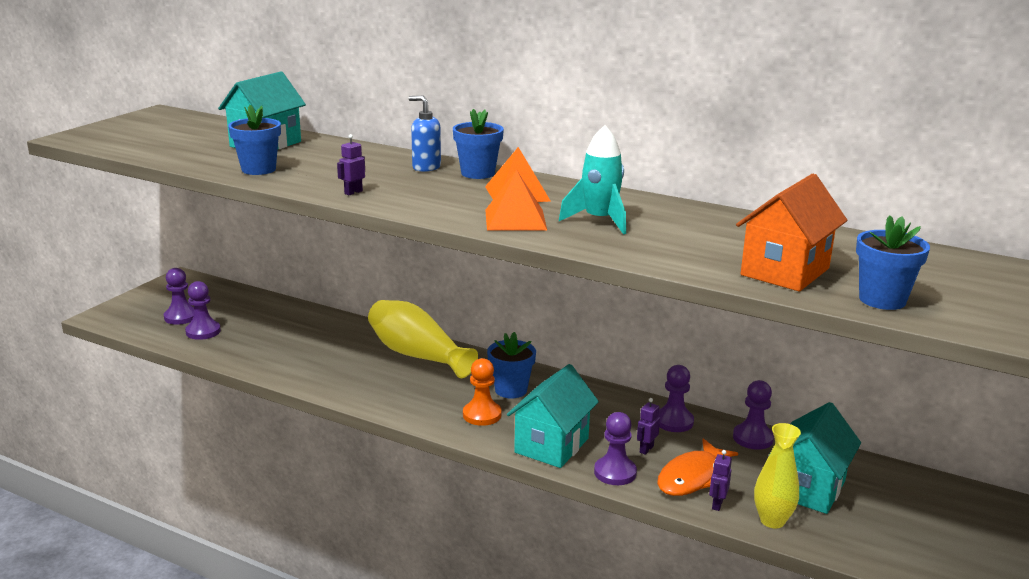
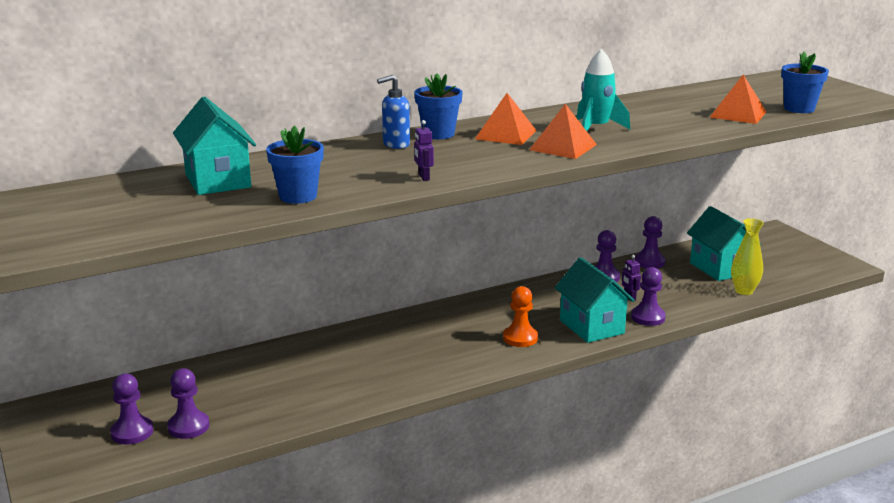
camera: 55 degrees left, 0 degrees up
(417, 355) = (390, 334): yellow vase -> none
(511, 390) = (495, 316): blue flower pot -> none
(691, 477) = (676, 296): orange fish -> none
(717, 504) = (713, 300): purple robot -> none
(785, 272) = (738, 114): orange house -> orange pyramid

